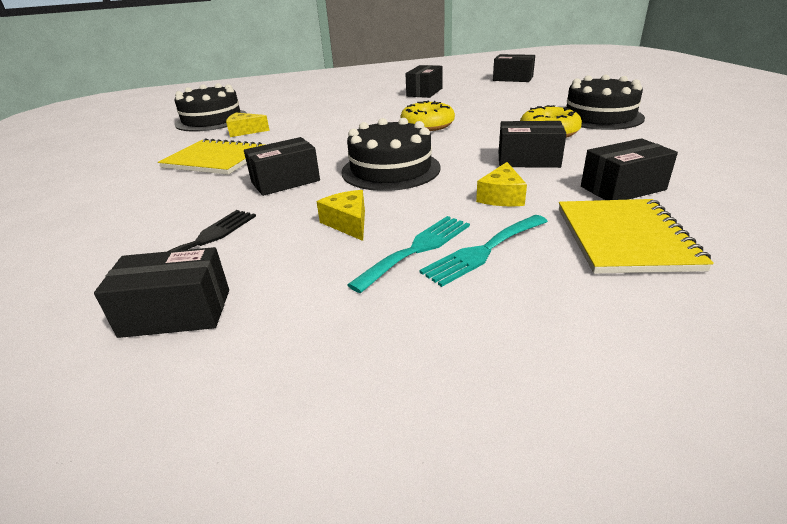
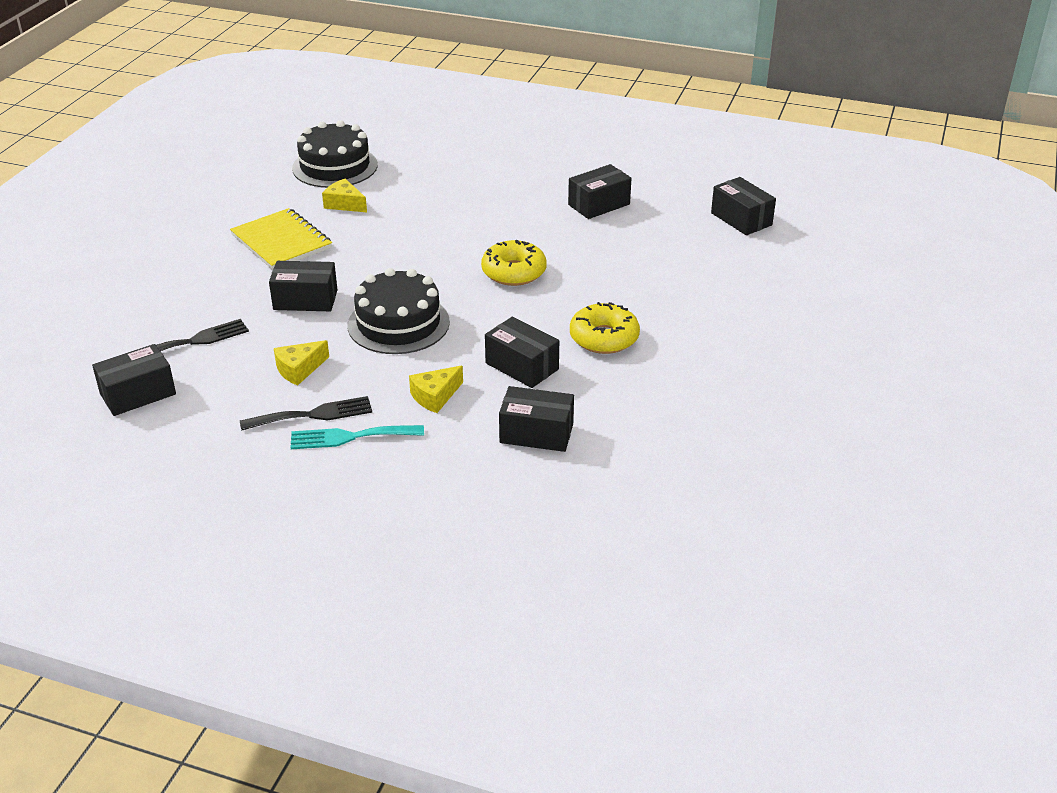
camera: 30 degrees right, 5 degrees up
(176, 313) = (138, 394): black box -> black box turned 60 degrees counterclockwise
(348, 223) = (299, 369): yellow cheese -> yellow cheese turned 135 degrees counterclockwise
(417, 249) = (313, 415): turquoise fork -> black fork
(599, 116) = (697, 338): black cake -> none
(625, 238) = (453, 473): yellow notebook -> none

